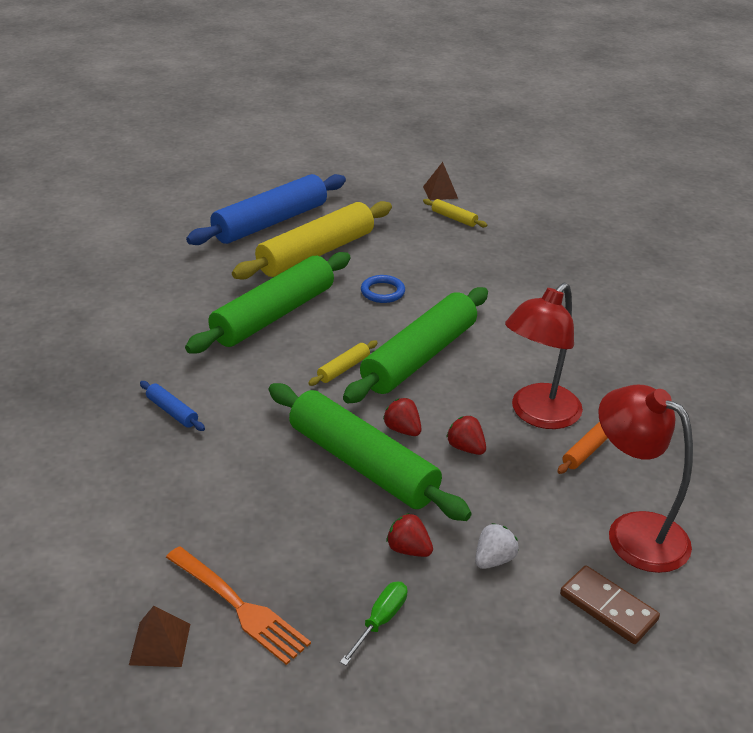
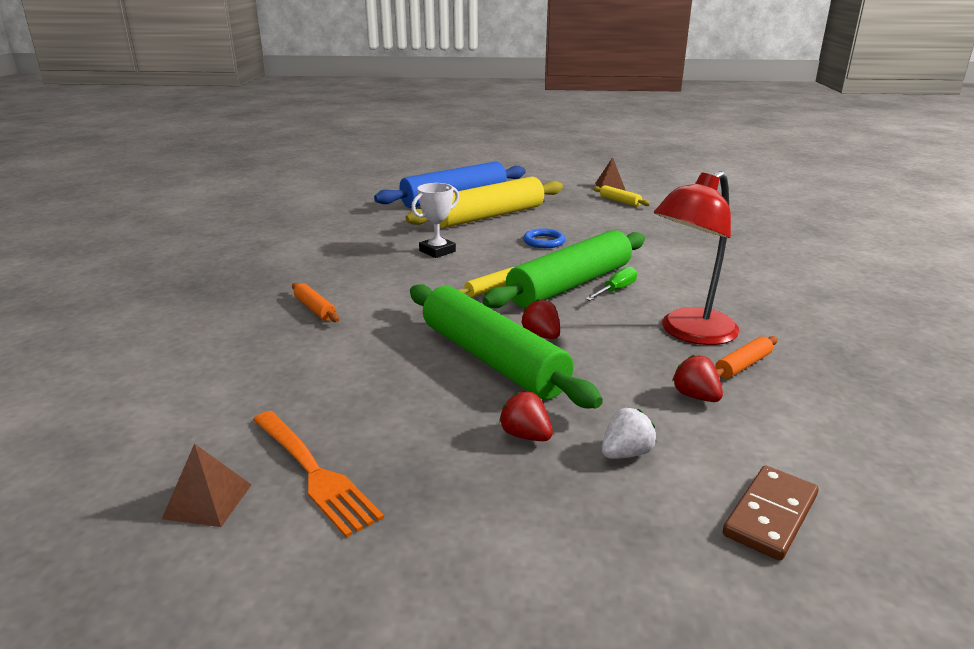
camera: 10 degrees right, 10 degrees down
(172, 411) = (315, 309): blue rolling pin -> orange rolling pin
(273, 315) = (437, 251): green rolling pin -> white trophy
(380, 621) = (475, 503): green screwdriver -> green screwdriver (616, 290)
(466, 448) = (607, 354): red strawberry -> red strawberry (695, 396)
(608, 607) = (770, 515): brown domino -> brown domino turned 75 degrees clockwise
(633, 532) = (801, 441): red lamp -> none

